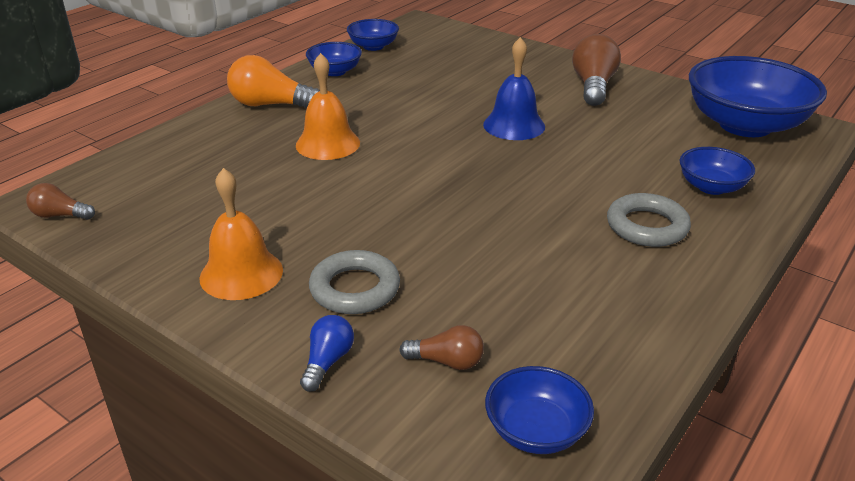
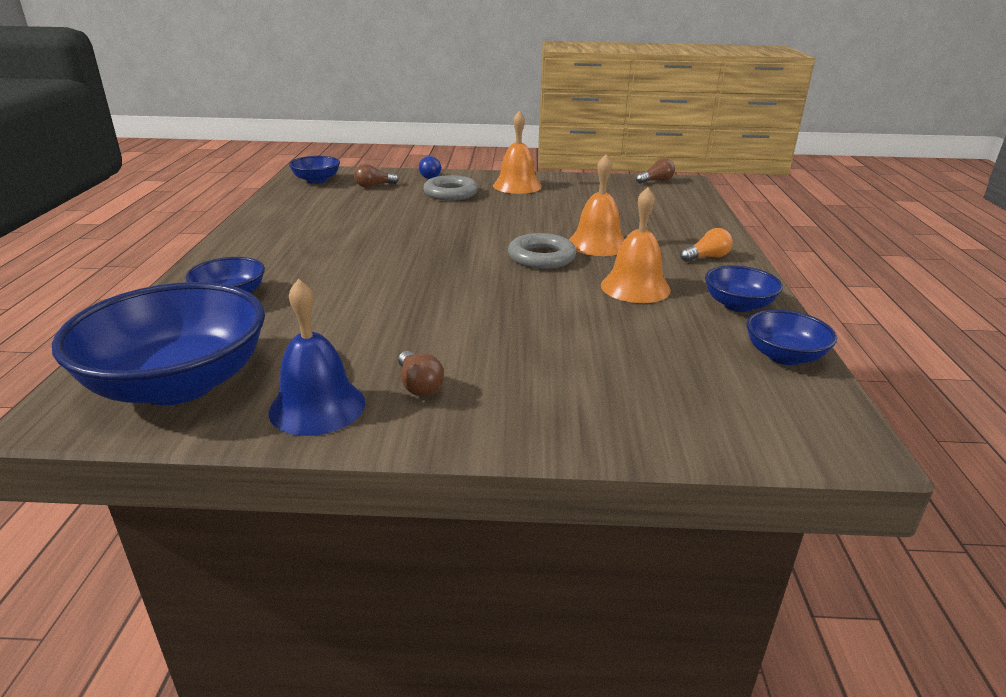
camera: 145 degrees right, 5 degrees down
(270, 105) = (707, 257): orange light bulb -> orange light bulb, size x0.55
(375, 100) = (635, 287): none -> orange bell
(514, 125) = (465, 301): blue bell -> blue bell (317, 406)
(593, 86) = (419, 385): brown light bulb -> brown light bulb, size x0.55
(647, 226) = (286, 255): grey ring -> grey ring (541, 257)

